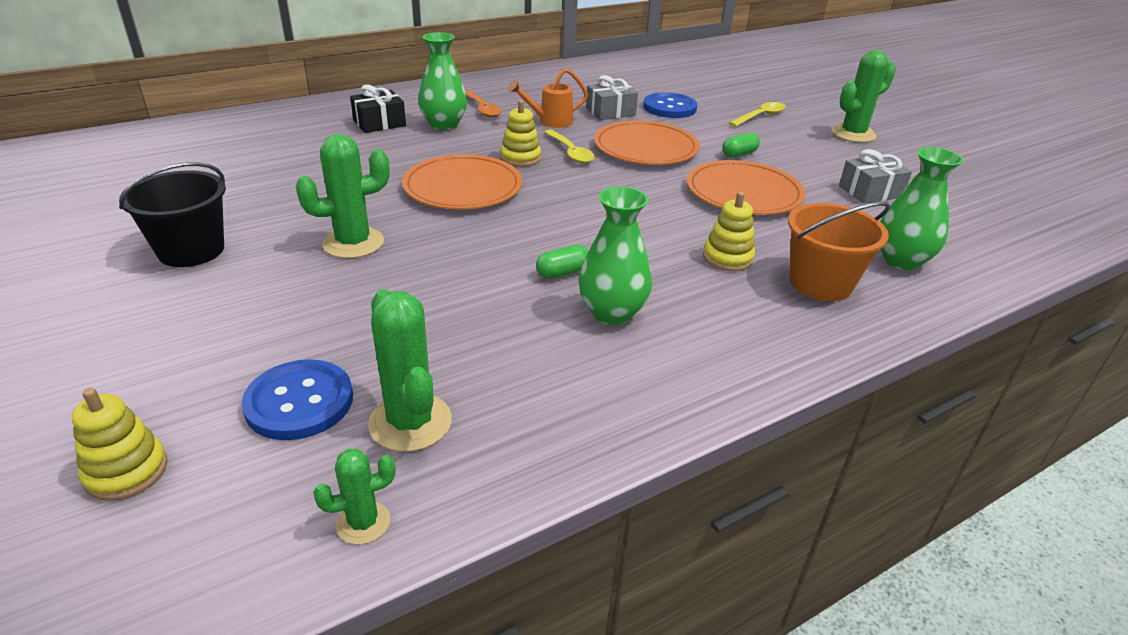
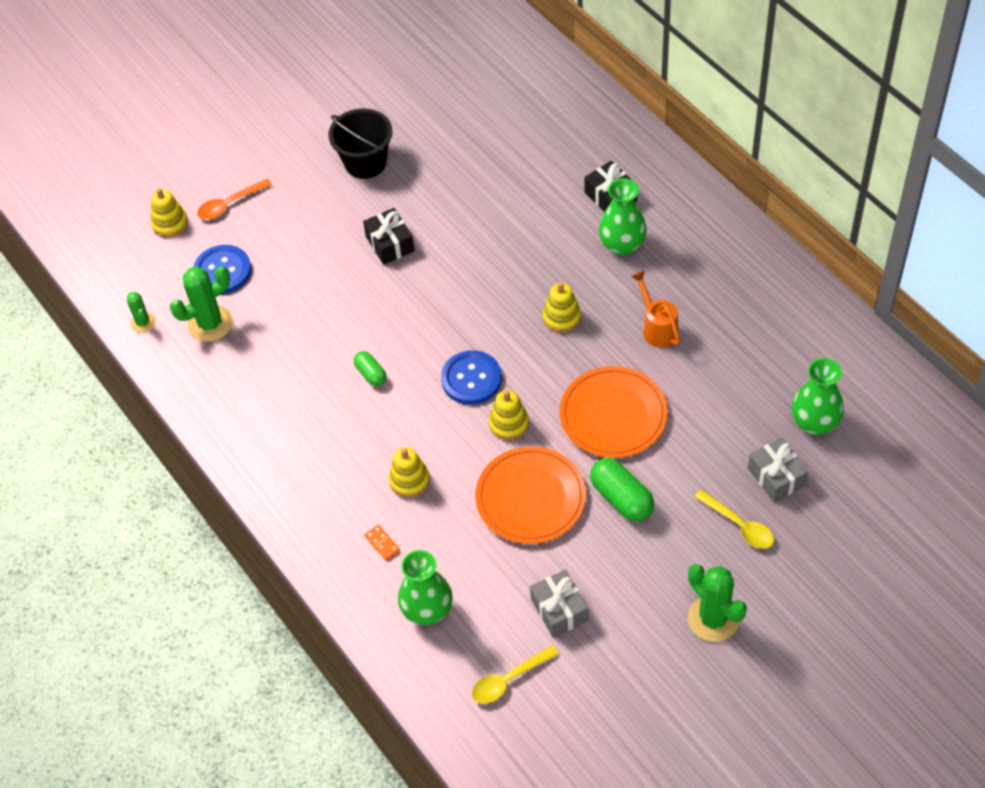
camera: 90 degrees right, 20 degrees up
(353, 243) = (390, 244): green cactus -> black gift
(463, 187) = (492, 287): orange plate -> none
(482, 109) = (674, 266): orange spoon -> orange spoon (229, 204)
(570, 152) = (585, 354): yellow spoon -> yellow spoon (509, 679)
(610, 112) = (703, 378): grey gift -> grey gift (776, 476)
(612, 313) = (324, 408): green vase -> green vase (814, 423)
(651, 195) = (509, 424): none -> yellow stacking toy
(669, 107) = (736, 433): blue button -> blue button (471, 379)
(739, 154) = (621, 498): green capsule -> green capsule, size x1.70
(820, 283) = (382, 543): orange bucket -> orange domino

